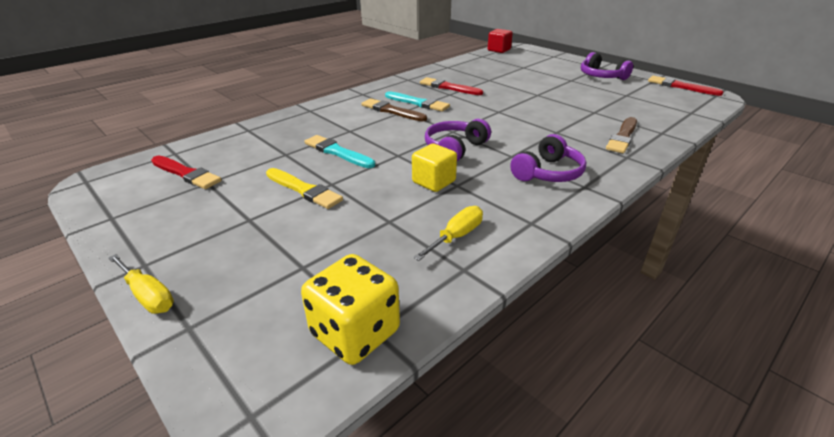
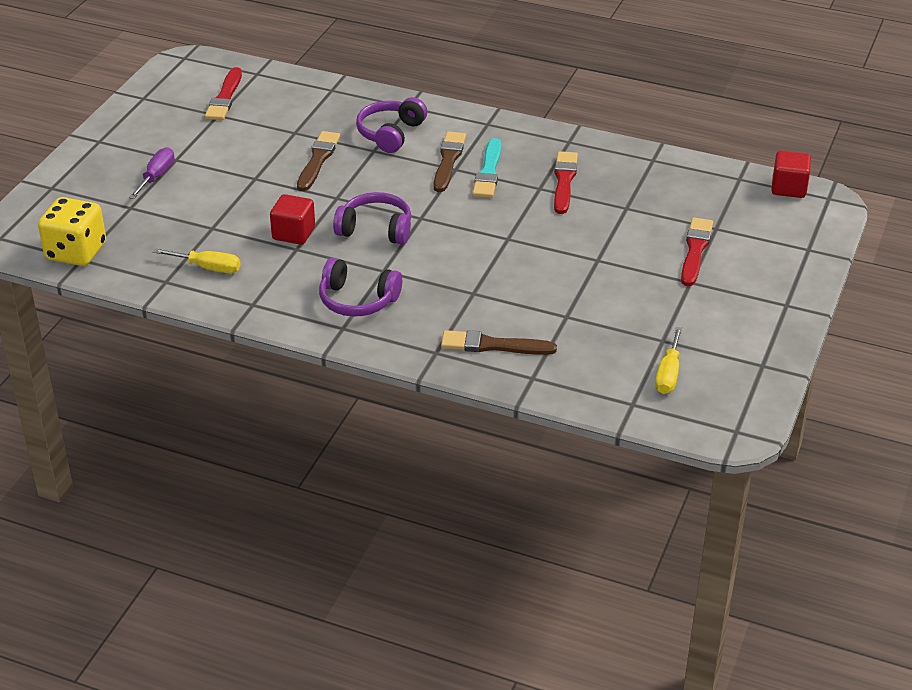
camera: 65 degrees right, 5 degrees up
(148, 296) = (70, 158): yellow screwdriver -> yellow screwdriver (668, 374)
(265, 237) = (156, 176): none -> purple screwdriver
(304, 190) = (235, 168): yellow brush -> none
(337, 152) = (318, 160): turquoise brush -> brown brush
(434, 182) = (293, 233): yellow cube -> red cube
(601, 76) = (735, 309): purple headphones -> purple headphones (390, 134)
(680, 86) = (751, 393): red brush -> red brush (695, 250)

